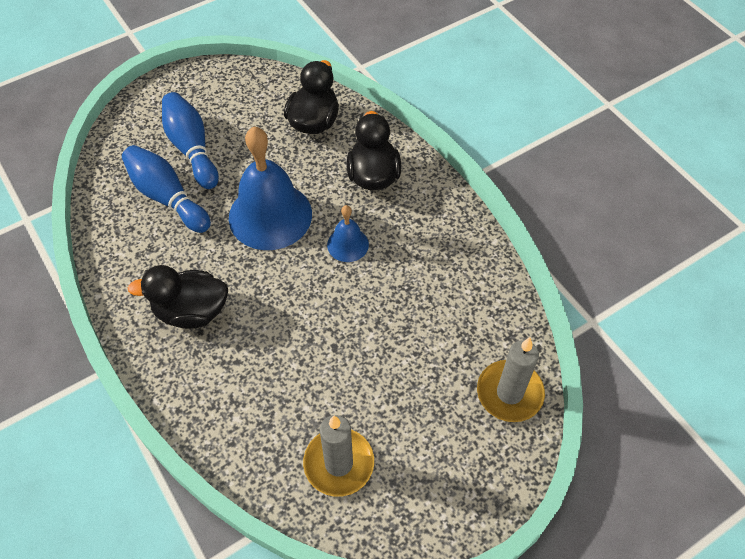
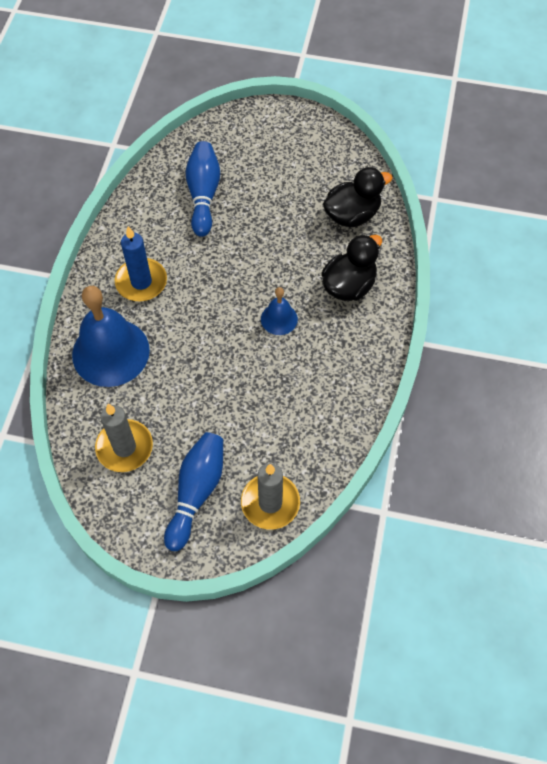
camera: 45 degrees right, 5 degrees up
(191, 311) = (141, 282): black duck -> blue candle
(192, 148) = (253, 172): blue bowling pin -> blue bowling pin (196, 492)
(270, 215) = (252, 258): blue bell -> blue bell (110, 352)

